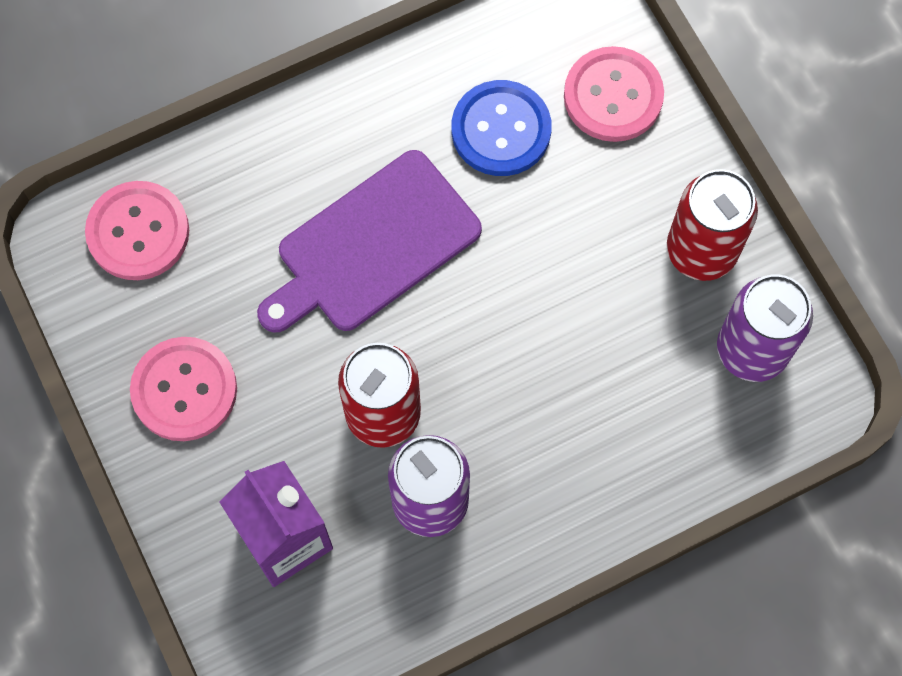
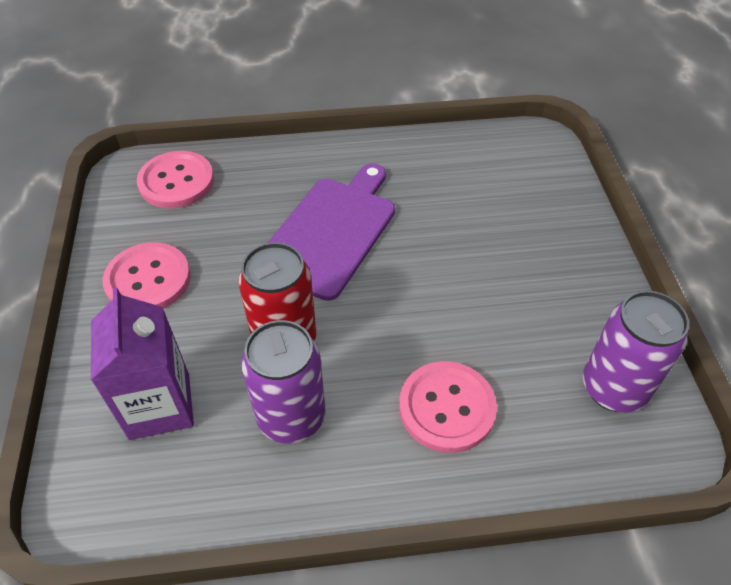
camera: 20 degrees right, 20 degrees down
(372, 246) = (331, 232): purple cutting board -> purple cutting board turned 135 degrees clockwise
(501, 130) = (454, 191): blue button -> none
(613, 96) = (544, 193): pink button -> pink button (446, 408)
(701, 251) = (586, 305): red can -> none

